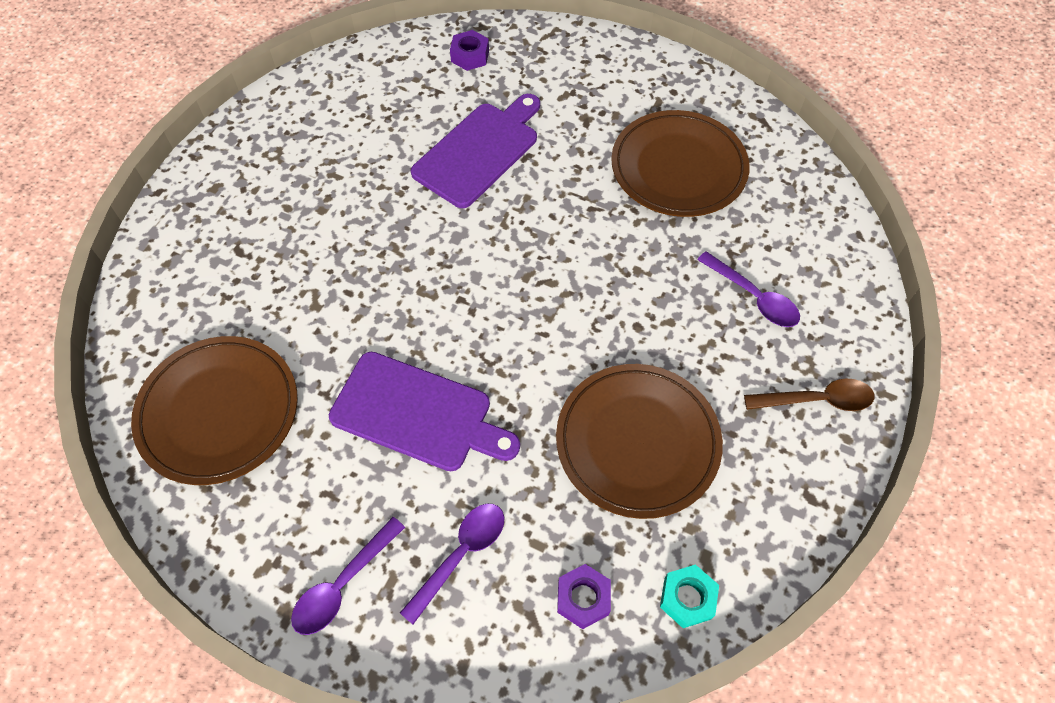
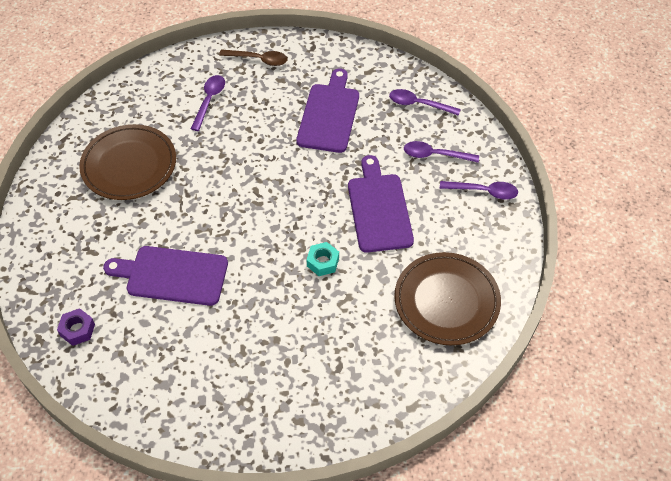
camera: 120 degrees left, 5 degrees down
(583, 598) = (419, 104): purple nut -> purple spoon
(637, 442) = (329, 115): brown plate -> purple cutting board
(687, 598) = (391, 71): turquoise nut -> turquoise nut (322, 262)
(816, 400) = (258, 59): brown spoon -> brown spoon turned 135 degrees clockwise

